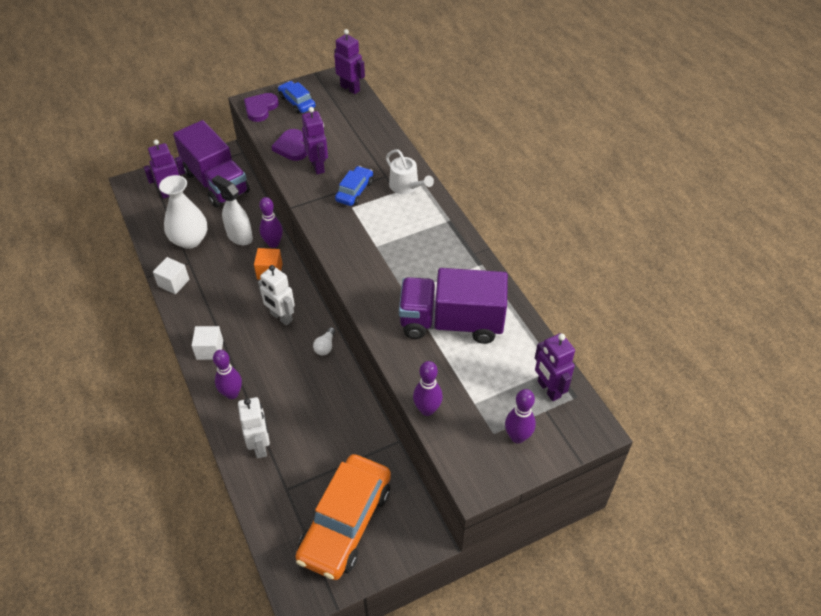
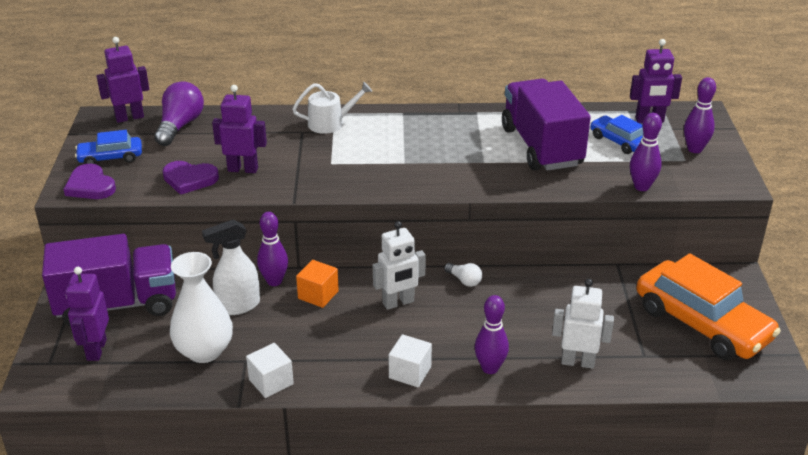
camera: 65 degrees left, 15 degrees down
(354, 115) = (180, 126): none -> purple light bulb
(354, 191) = (308, 155): blue car -> blue car (619, 141)
(451, 323) = (541, 147): purple truck -> purple truck turned 135 degrees clockwise

